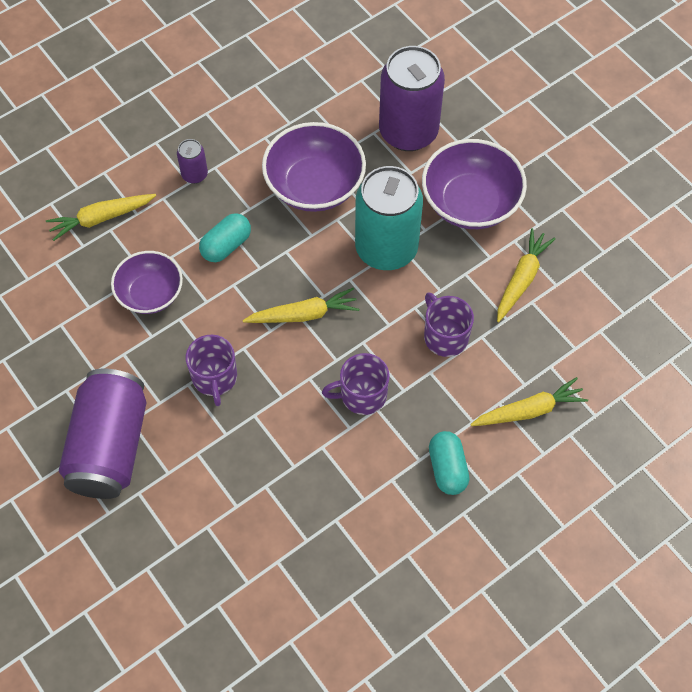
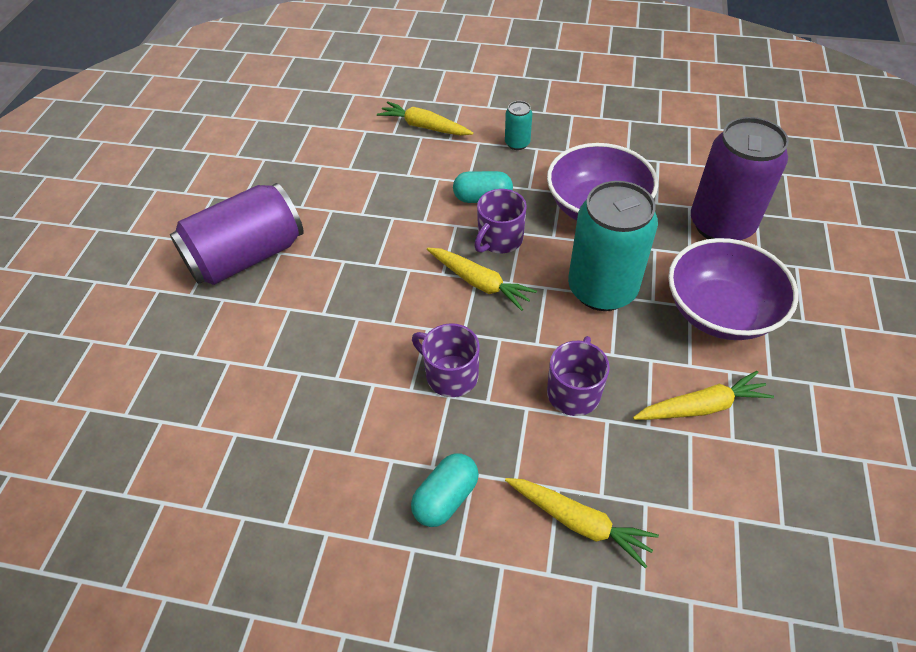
camera: 50 degrees right, 10 degrees down
(150, 293) = (395, 189): purple bowl -> none
(194, 175) = (517, 143): purple can -> turquoise can
(214, 378) = (365, 271): purple mug -> purple mug (499, 239)

